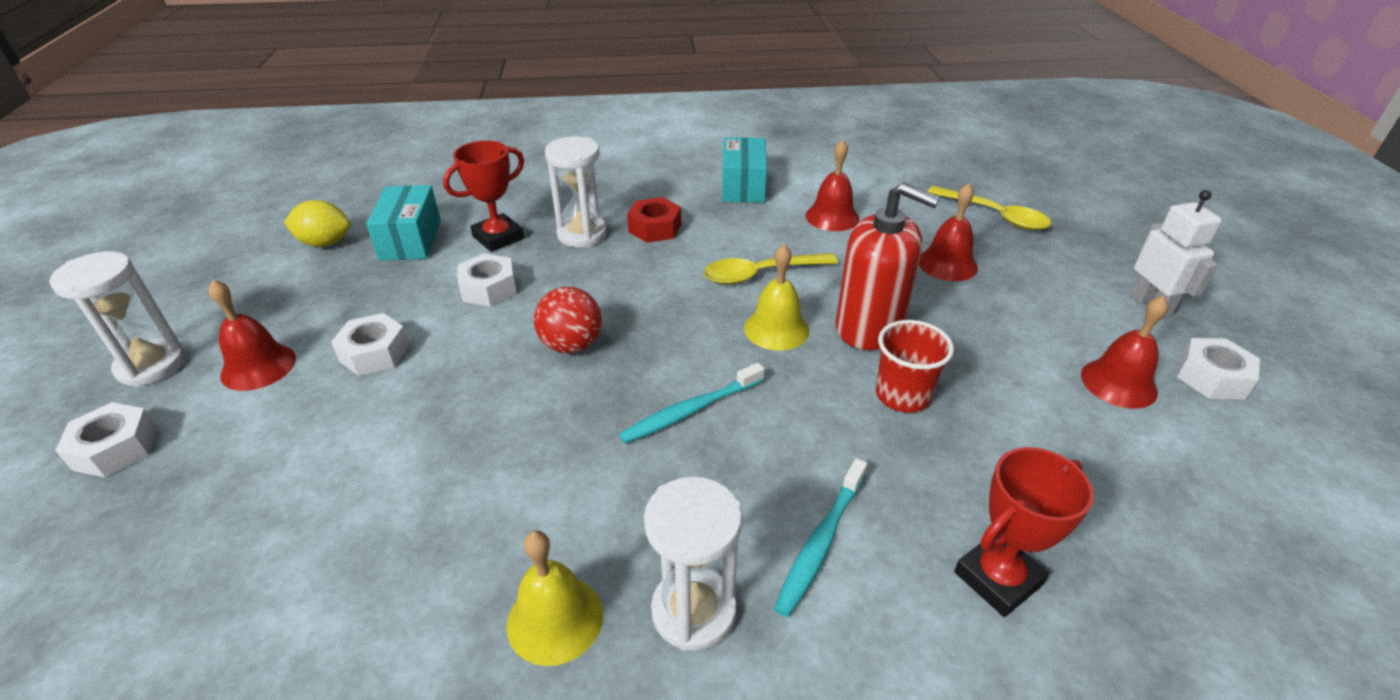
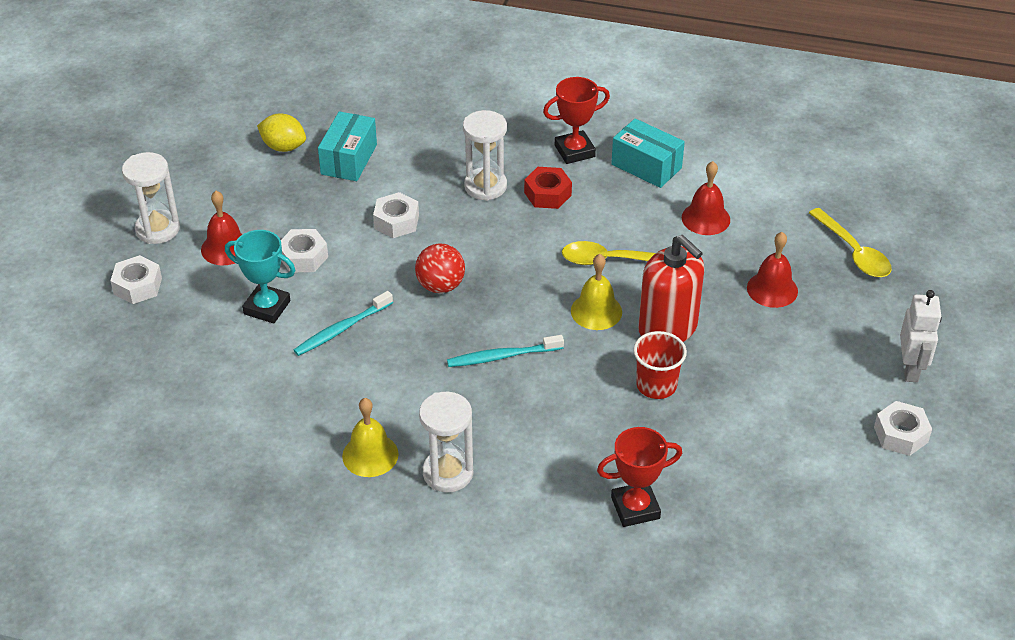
camera: 20 degrees right, 5 degrees up
(331, 429) = (267, 307): none -> turquoise trophy
(498, 237) = (417, 173): red trophy -> red trophy (574, 151)
(743, 186) = (646, 166): turquoise box -> turquoise box turned 75 degrees counterclockwise
(821, 542) = (541, 459): turquoise toothbrush -> turquoise toothbrush (342, 329)
(1118, 383) = (824, 419): red bell -> none

